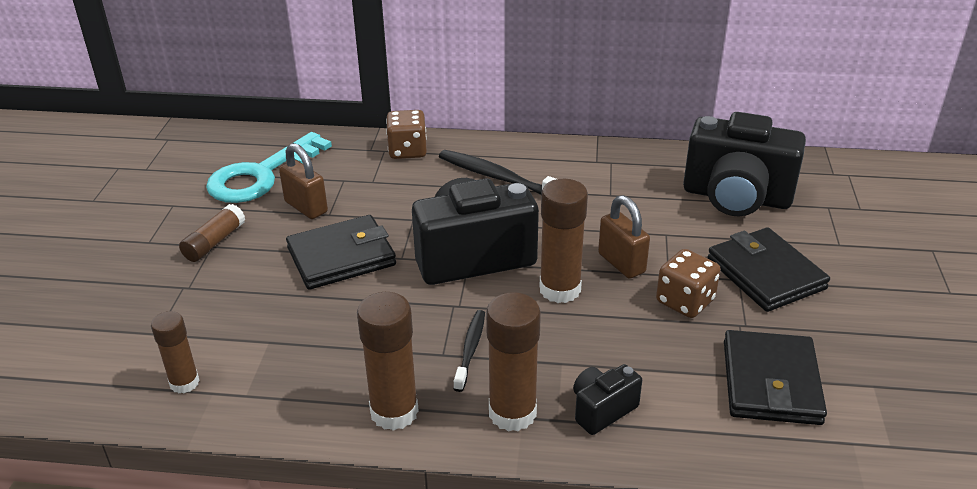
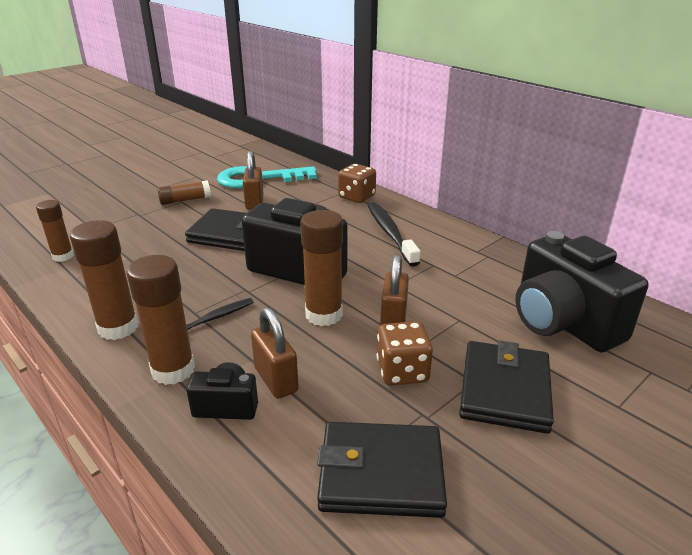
camera: 40 degrees right, 5 degrees down
(607, 366) = (276, 380): none -> brown padlock
(771, 382) = (381, 473): black wallet -> black wallet turned 45 degrees clockwise

